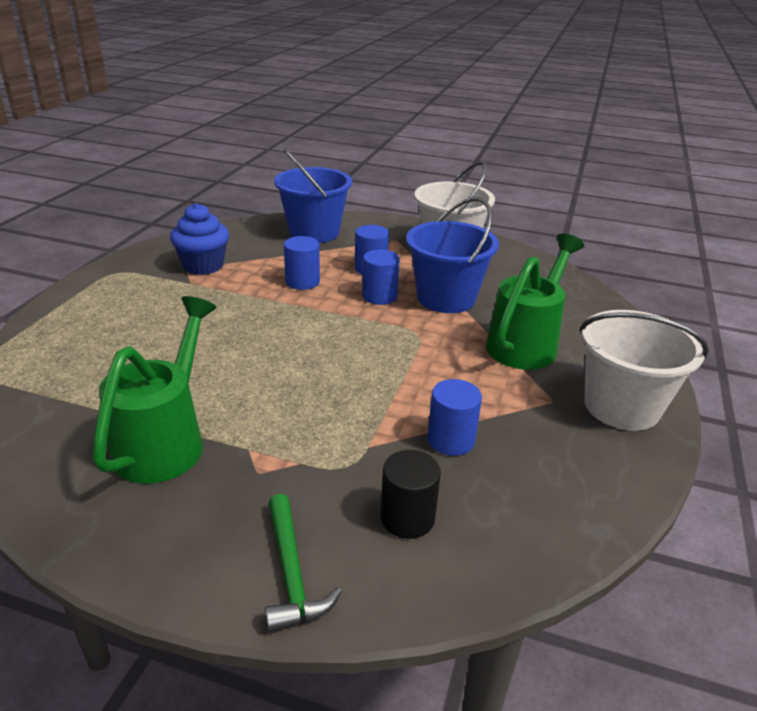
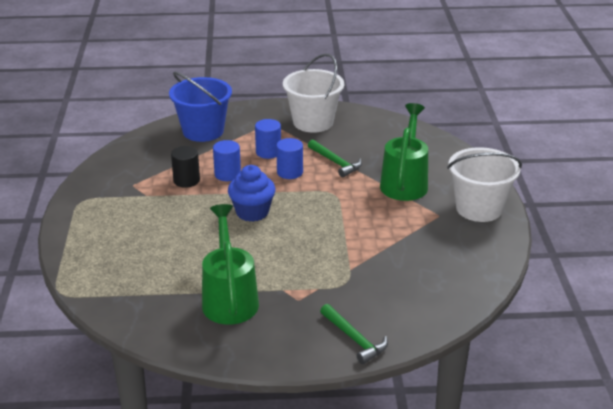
camera: 20 degrees left, 0 degrees up
(203, 266) = (143, 179): blue cupcake -> blue cupcake (252, 212)
(407, 518) = (395, 298): black cylinder -> black cylinder (186, 180)
(446, 298) = (335, 162): blue bucket -> green hammer
(451, 440) = (394, 253): blue cylinder -> none

